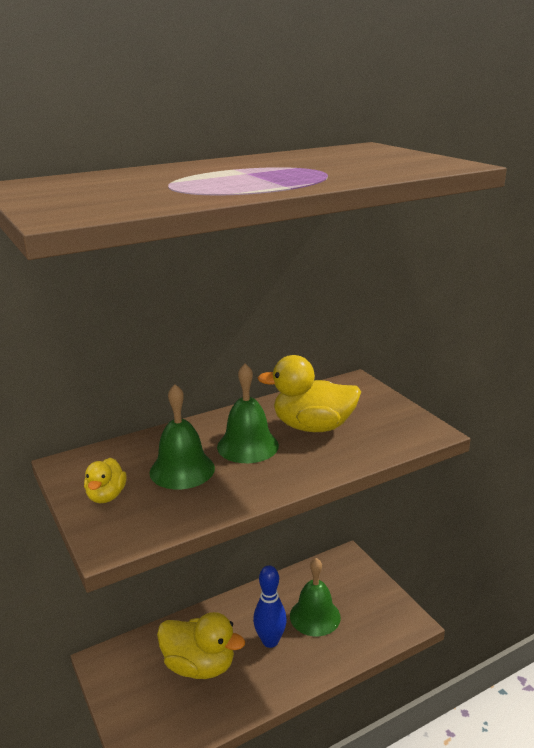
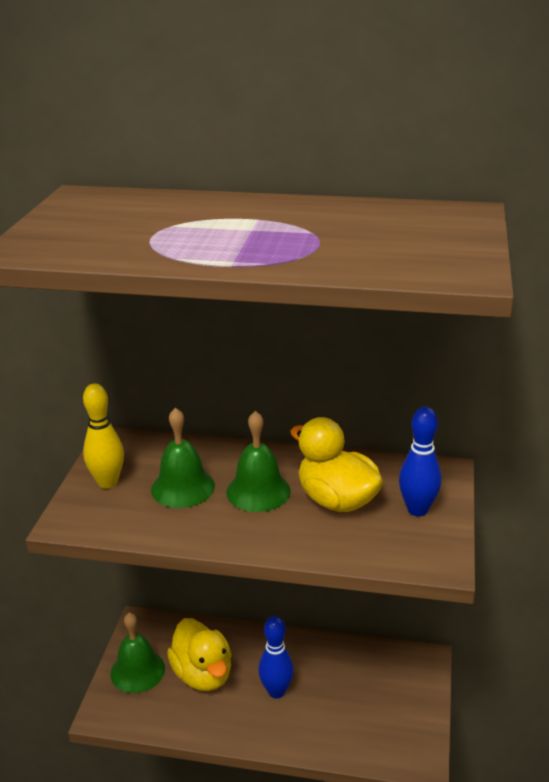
camera: 40 degrees right, 5 degrees up
(106, 496) = (108, 482): yellow duck -> yellow bowling pin
(315, 616) = (336, 695): green bell -> green bell (137, 671)
(372, 409) = (417, 510): none -> blue bowling pin

